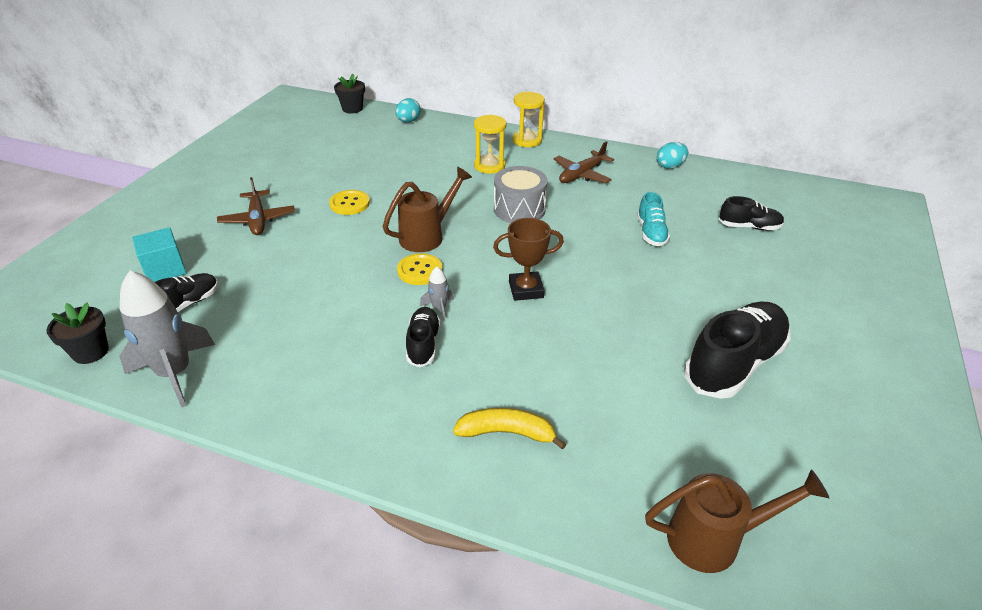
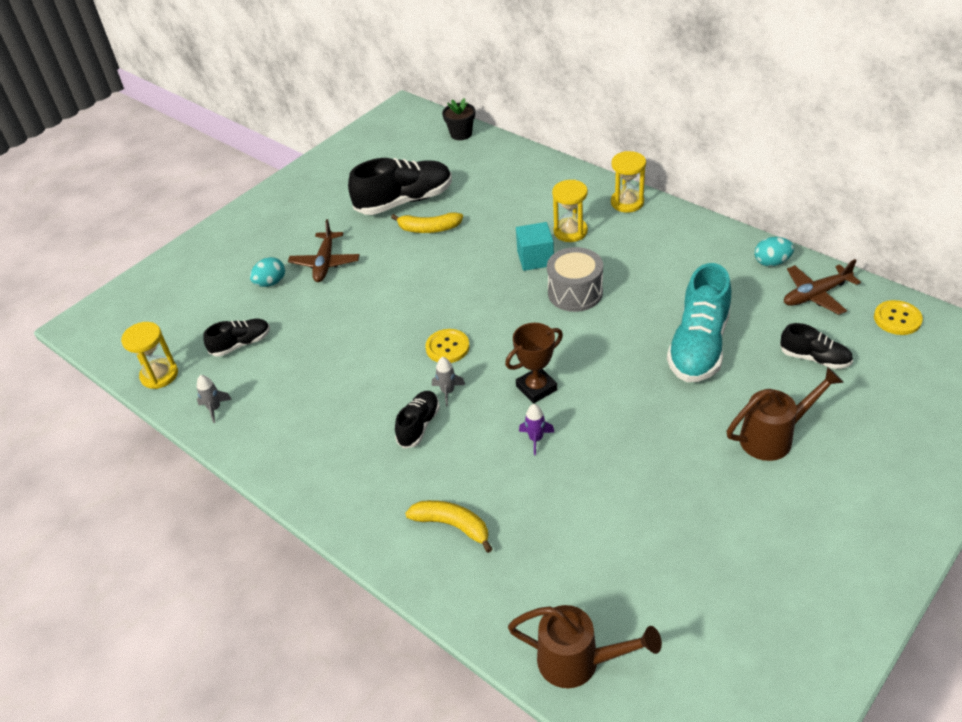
camera: 25 degrees right, 5 degrees up
(91, 352) = (159, 375): black flower pot -> yellow hourglass
(165, 269) = (234, 304): turquoise cube -> turquoise cube (535, 258)
(175, 373) = (215, 409): grey rocket -> grey rocket, size x0.46
(349, 204) = (413, 258): yellow button -> yellow button (897, 319)
(355, 179) = (429, 229): none -> yellow banana
(408, 121) = (511, 159): turquoise egg -> turquoise egg (271, 283)
(427, 236) = (471, 309): brown watering can -> brown watering can (774, 437)
(526, 290) = (536, 388): brown trophy -> brown trophy turned 45 degrees counterclockwise
(549, 333) = (536, 439): none -> purple rocket
(581, 174) = (664, 258): brown plane -> brown plane (815, 295)
(651, 233) = (699, 346): turquoise shoe -> turquoise shoe, size x1.85
(734, 363) = (696, 510): black shoe -> black shoe (404, 201)

